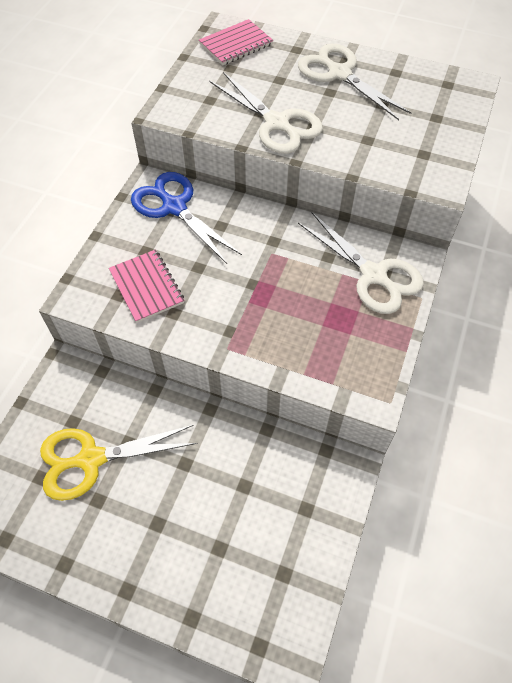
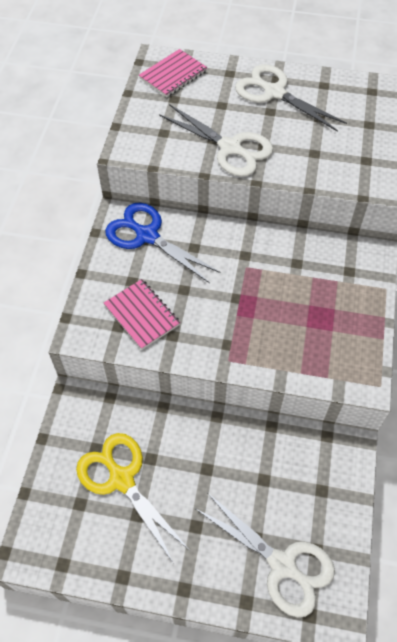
camera: 10 degrees left, 0 degrees up
(91, 459) = (122, 479): yellow scissors -> yellow scissors turned 75 degrees clockwise
(373, 275) = (340, 274): white scissors -> white scissors (282, 564)

